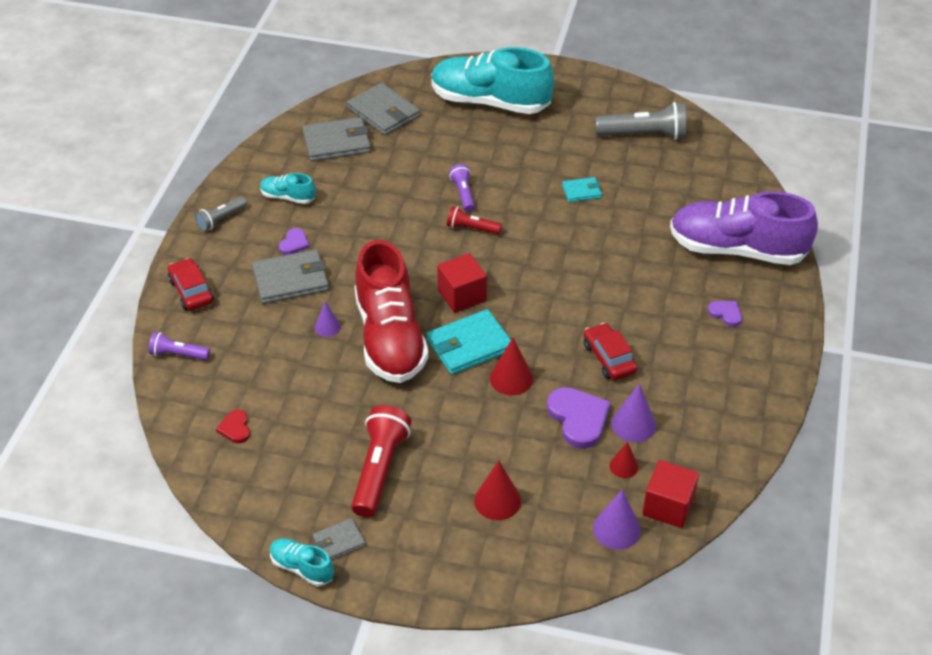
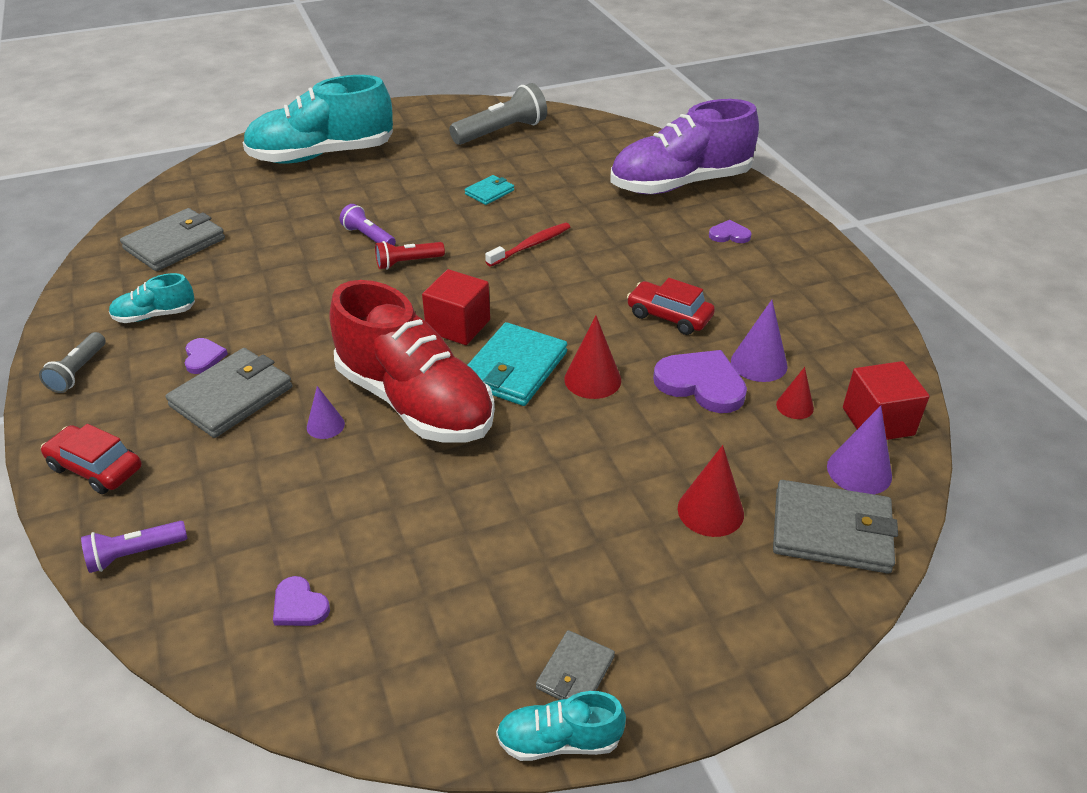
camera: 35 degrees left, 5 degrees down
(235, 428) = (299, 605): red heart -> purple heart
(379, 470) = (541, 552): red flashlight -> none
(383, 112) = (209, 200): grey wallet -> grey wallet (831, 531)
(568, 253) = (531, 245): none -> red toothbrush

